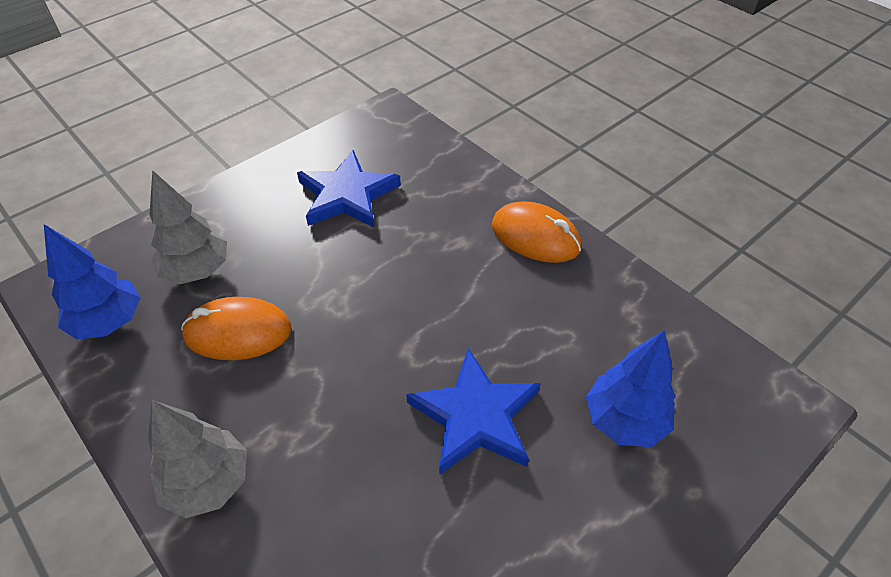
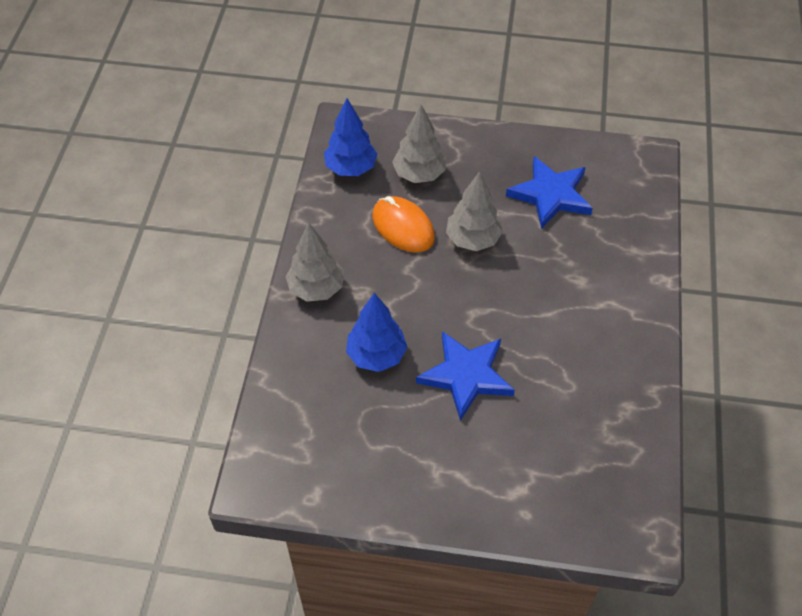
camera: 50 degrees right, 5 degrees up
(324, 286) = (472, 239): none -> grey tree
(535, 237) = (631, 317): orange mouse -> none
(624, 420) = (538, 451): blue tree -> blue tree (376, 355)

